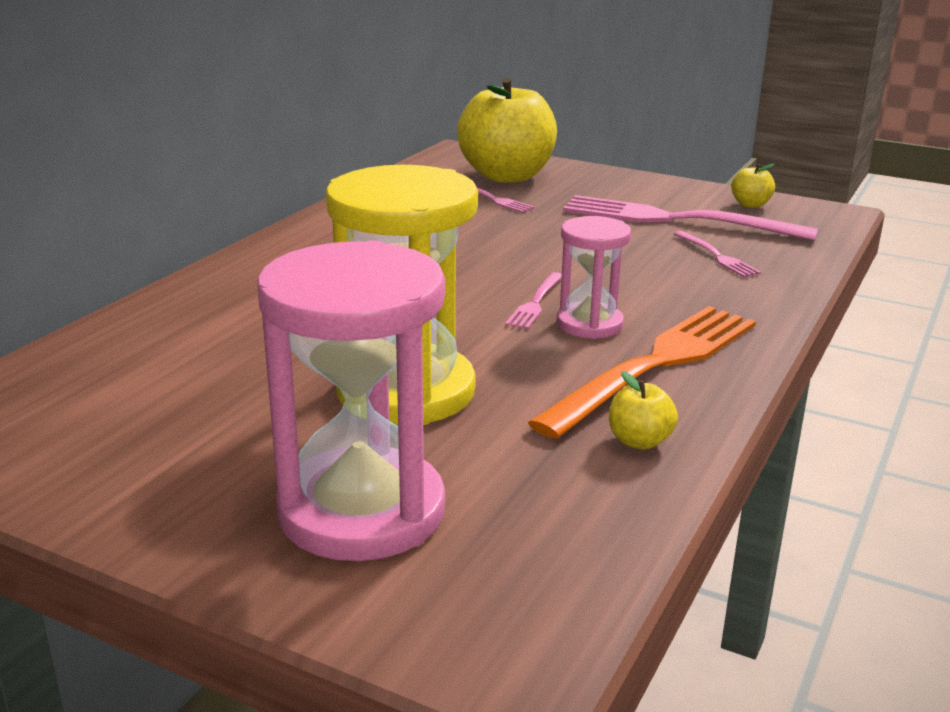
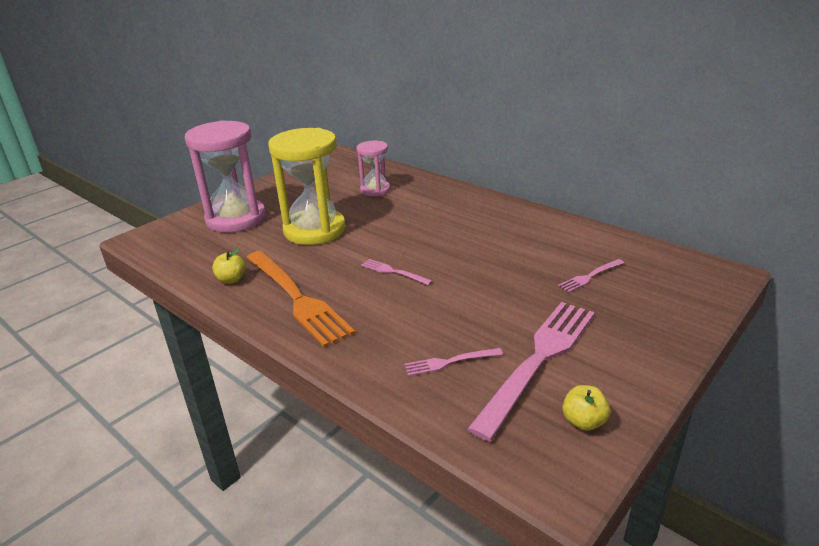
camera: 105 degrees right, 5 degrees up
(507, 176) = (652, 289): yellow apple -> none
(589, 324) = (357, 285): pink hourglass -> pink hourglass (375, 190)

